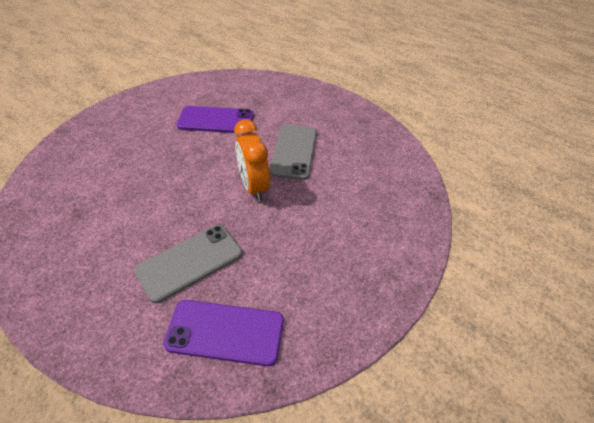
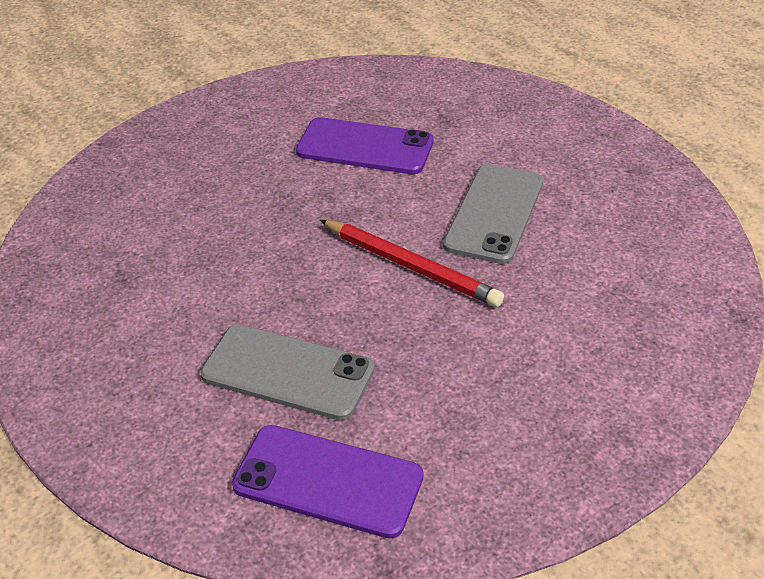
camera: 15 degrees right, 5 degrees down
(189, 262) = (287, 372): grey phone -> grey phone turned 45 degrees clockwise
(253, 187) = (411, 266): orange clock -> red pencil

